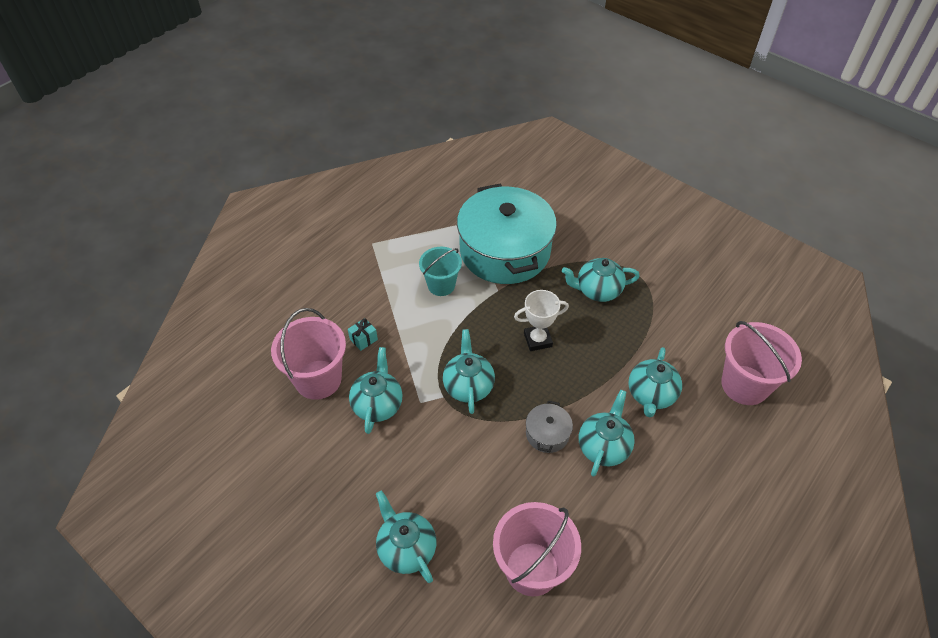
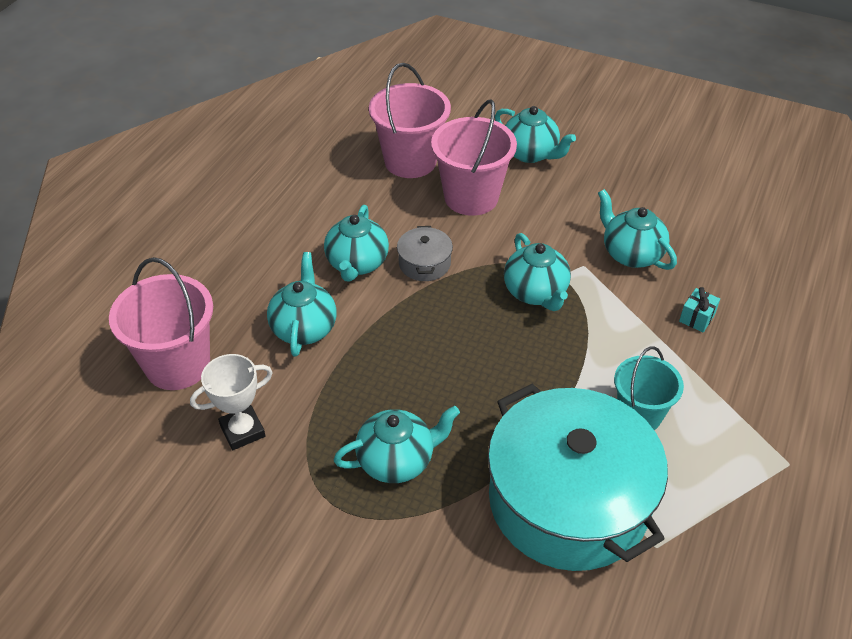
camera: 165 degrees right, 5 degrees down
(318, 379) = (716, 264): pink bucket -> pink bucket (471, 197)
(377, 404) = (630, 254): turquoise teapot -> turquoise teapot turned 150 degrees clockwise
(537, 340) = (467, 365): white trophy -> white trophy (242, 431)

